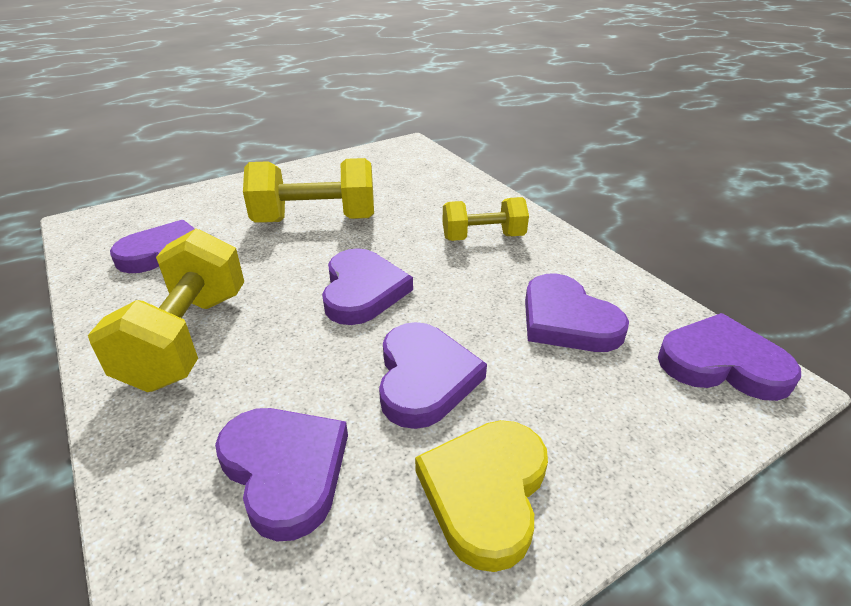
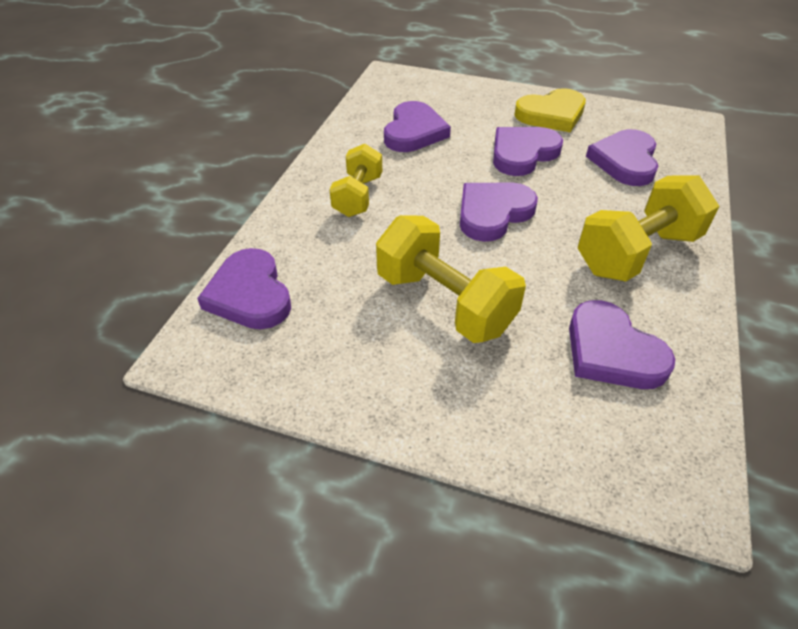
camera: 130 degrees left, 10 degrees up
(483, 237) = (358, 196): yellow dumbbell -> yellow dumbbell turned 60 degrees clockwise
(722, 363) = (390, 86): purple heart -> purple heart (250, 294)

